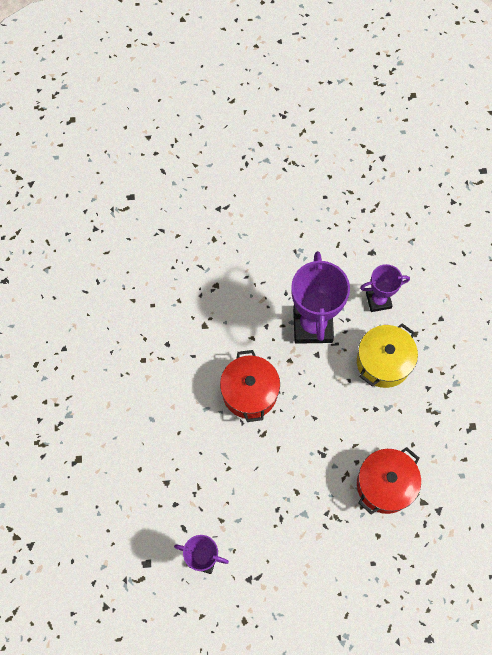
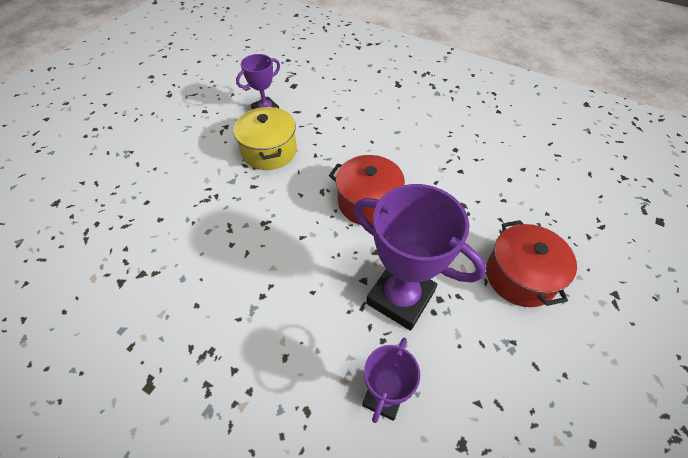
camera: 125 degrees right, 15 degrees down
(383, 362) = (303, 342): yellow pot -> yellow pot (269, 151)
(385, 485) = (189, 252): red pot -> red pot (520, 276)

